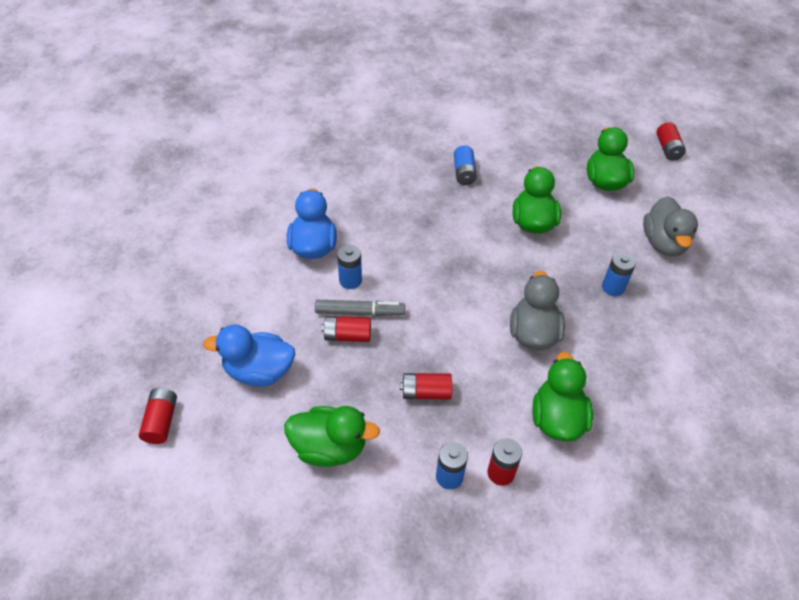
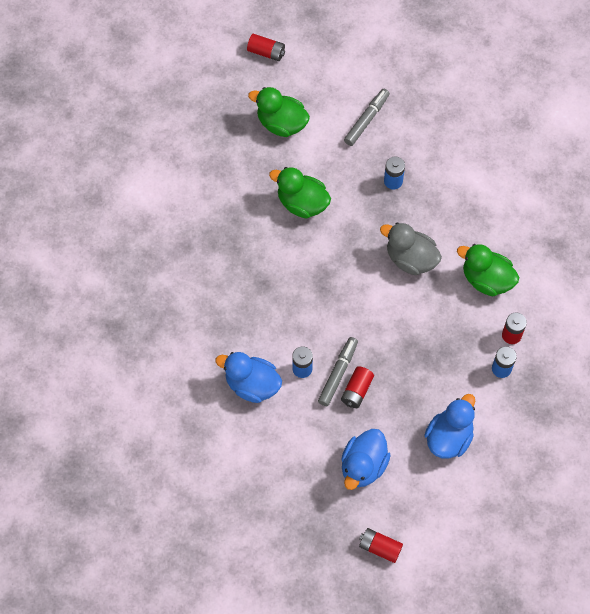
camera: 65 degrees left, 15 degrees up
(329, 448) = (449, 437): green duck -> blue duck
(425, 392) = (430, 356): red battery -> none
(464, 173) = (219, 228): blue battery -> none
(663, 243) = (366, 120): grey duck -> grey marker

